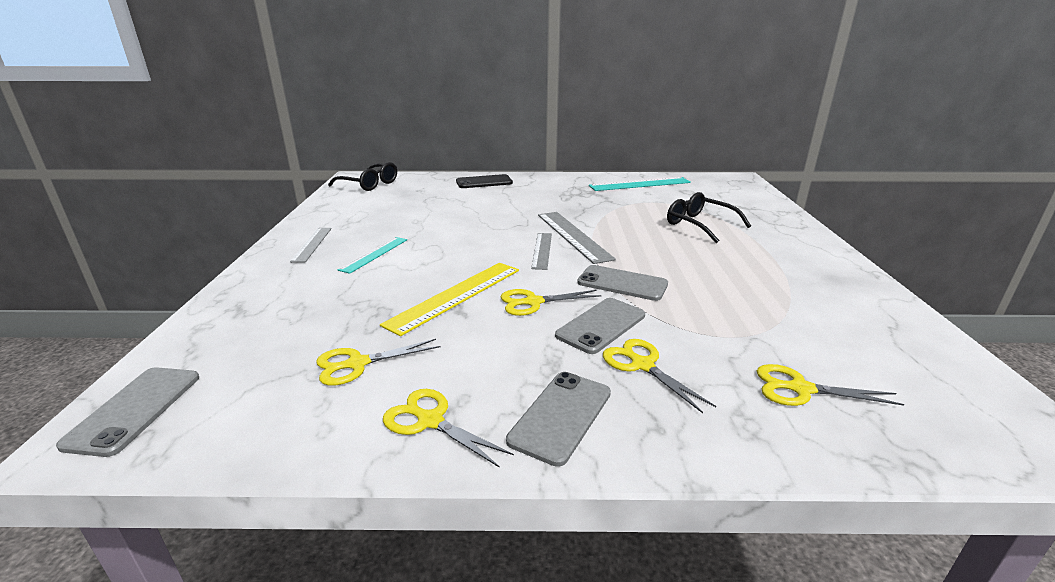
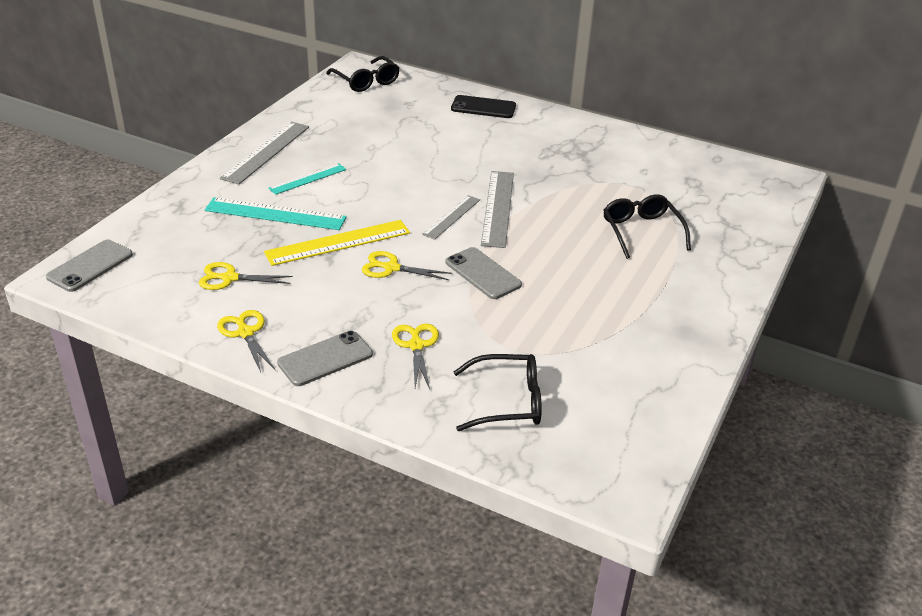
camera: 25 degrees right, 10 degrees up
(312, 244) = (266, 152): grey ruler -> grey ruler, size x1.62
(601, 325) = (422, 305): grey phone -> none
(640, 184) = (651, 155): turquoise ruler -> turquoise ruler (275, 214)
(801, 389) = (507, 402): yellow scissors -> black glasses

